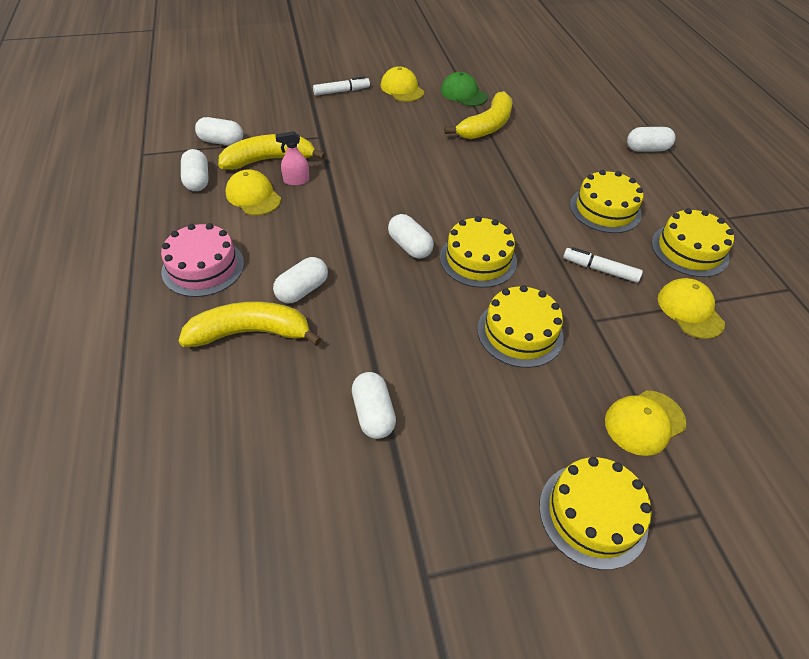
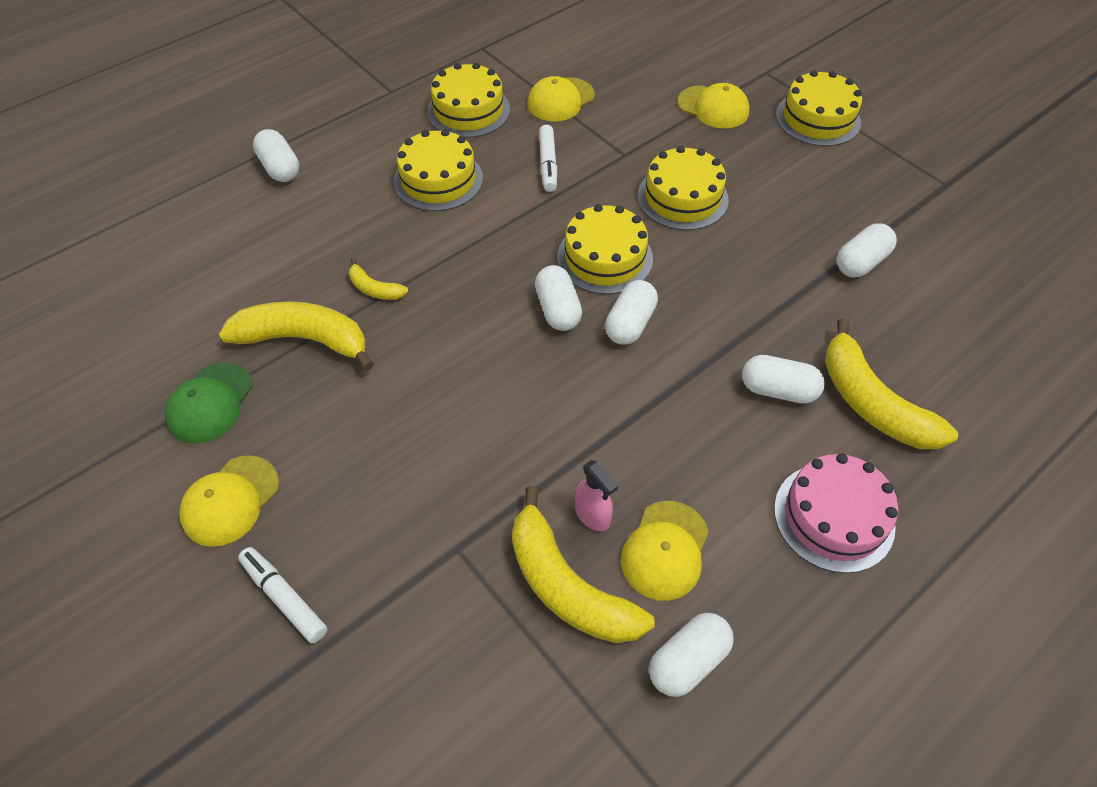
camera: 115 degrees left, 5 degrees up
(221, 142) = (565, 703): white capsule -> white capsule (558, 309)
(511, 157) = (374, 289): none -> yellow banana

